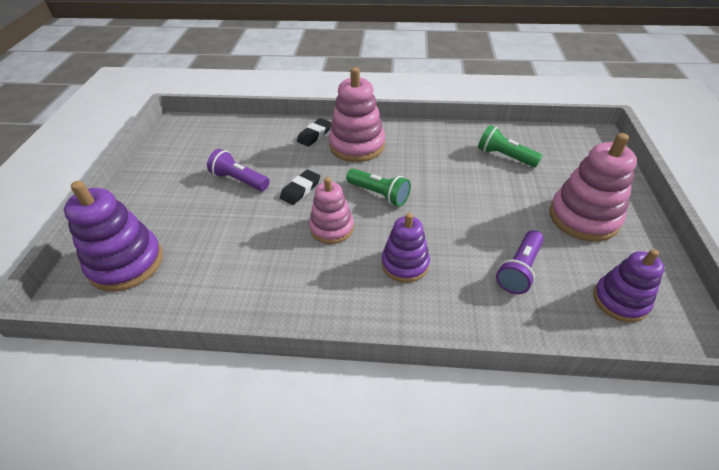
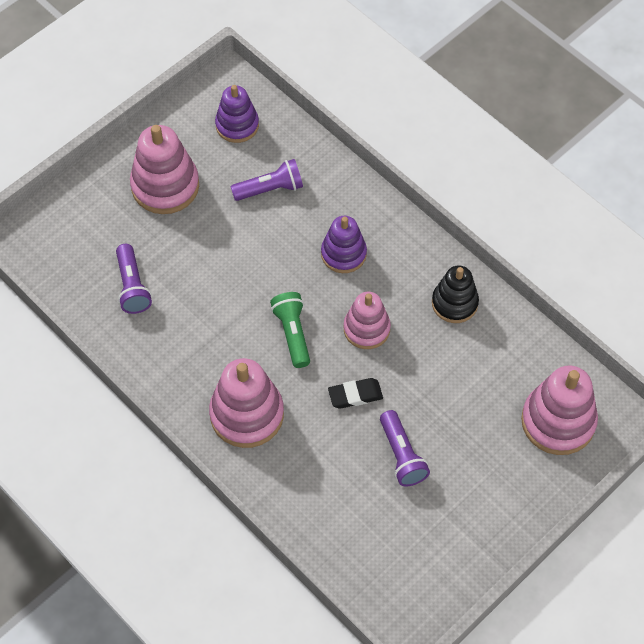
camera: 140 degrees left, 15 degrees up
(126, 263) = (558, 421): purple stacking toy -> pink stacking toy
(278, 290) = (454, 303): none -> black stacking toy
(314, 135) = (272, 468): black eraser -> none
(505, 156) = (132, 286): green flashlight -> purple flashlight

